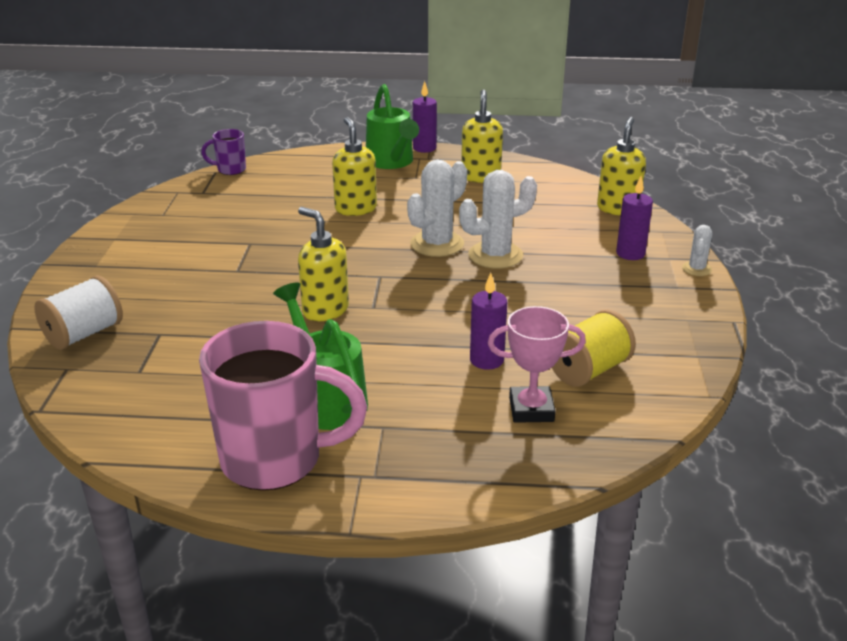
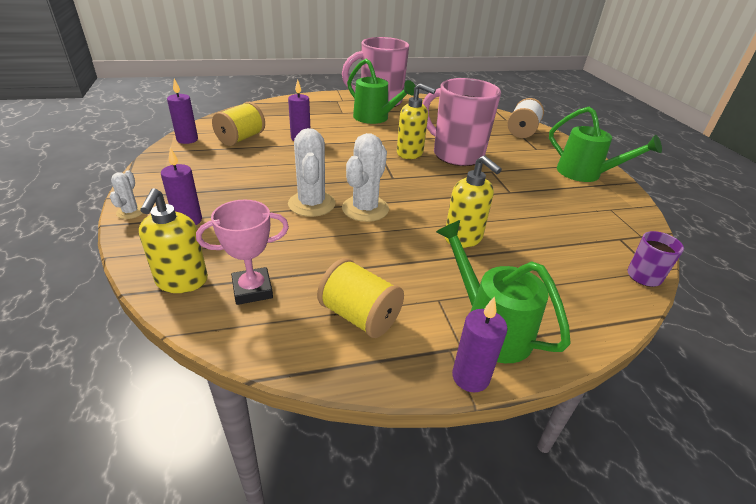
camera: 160 degrees right, 5 degrees up
(117, 252) = (585, 174): none -> green watering can
(257, 300) = (456, 154): none -> pink mug
(480, 177) = (359, 316): yellow soap dispenser -> yellow spool
(495, 255) = (311, 204): white cactus -> white cactus turned 60 degrees counterclockwise
(531, 409) = (273, 122): pink trophy -> pink trophy (252, 290)
(679, 377) = (187, 139): none -> purple candle

